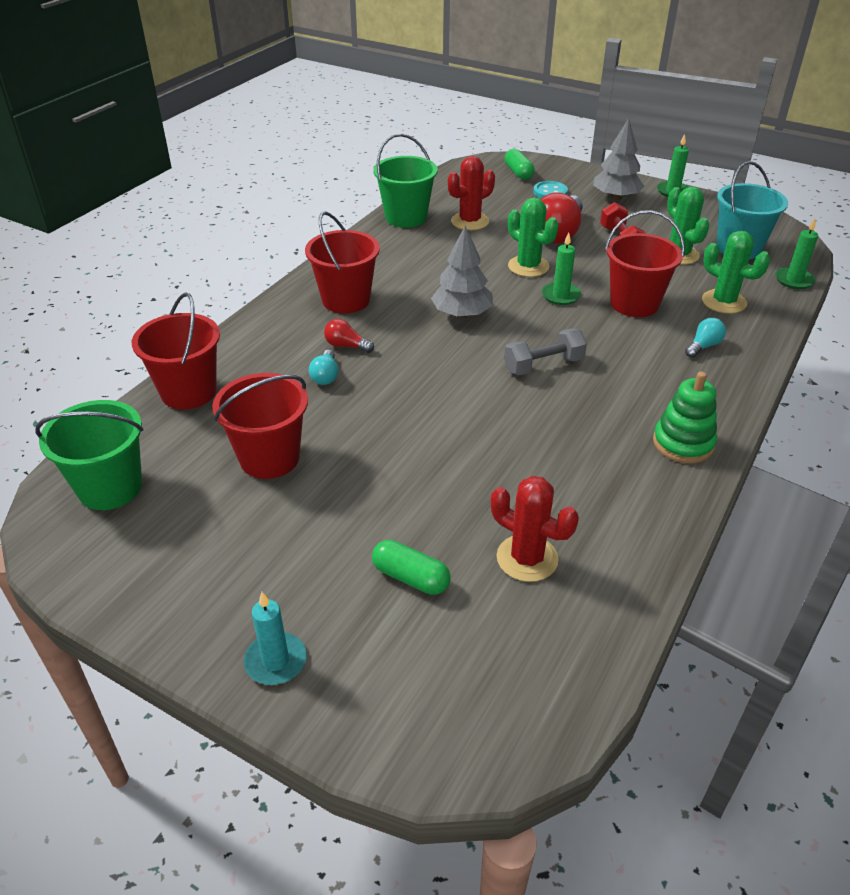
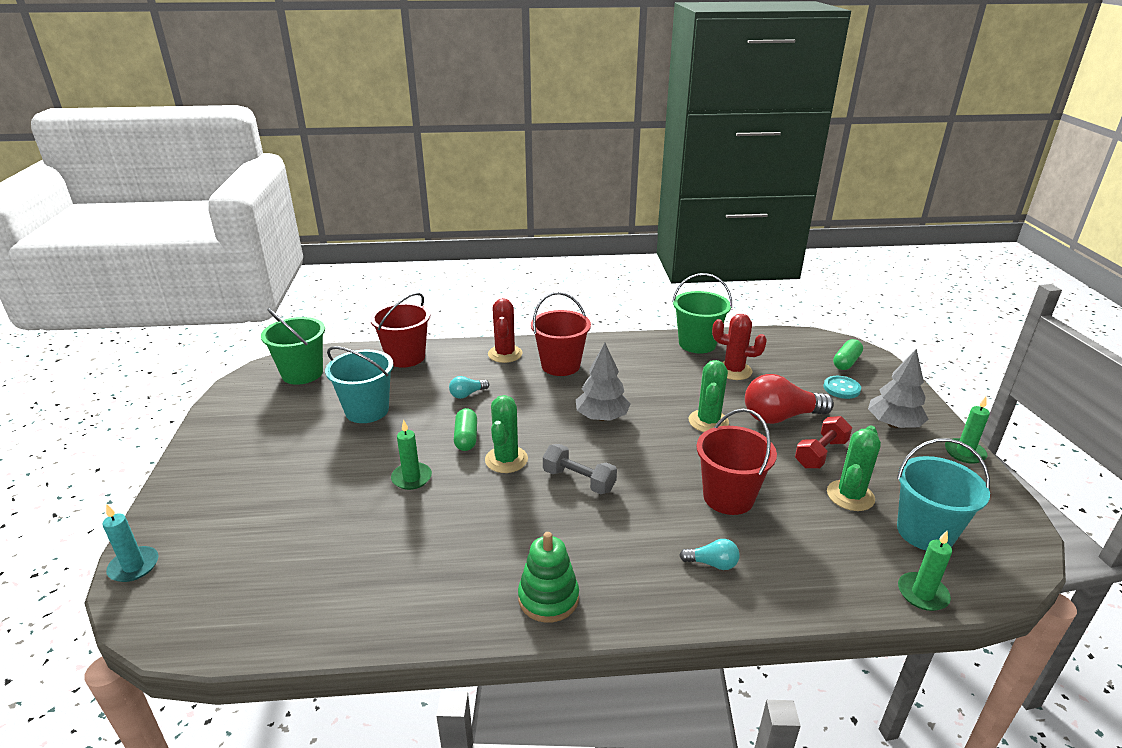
camera: 55 degrees right, 10 degrees down
(269, 458) = (367, 410): red bucket -> turquoise bucket
(276, 661) = (192, 490): turquoise candle -> turquoise candle (134, 566)
(346, 346) = (508, 388): red light bulb -> none
(410, 577) = (290, 512): green capsule -> green capsule (466, 438)
(527, 558) = (340, 558): red cactus -> red cactus (505, 354)
(560, 295) = (687, 453): green candle -> green candle (411, 478)
(724, 302) = (807, 553): green cactus -> green cactus (506, 460)

